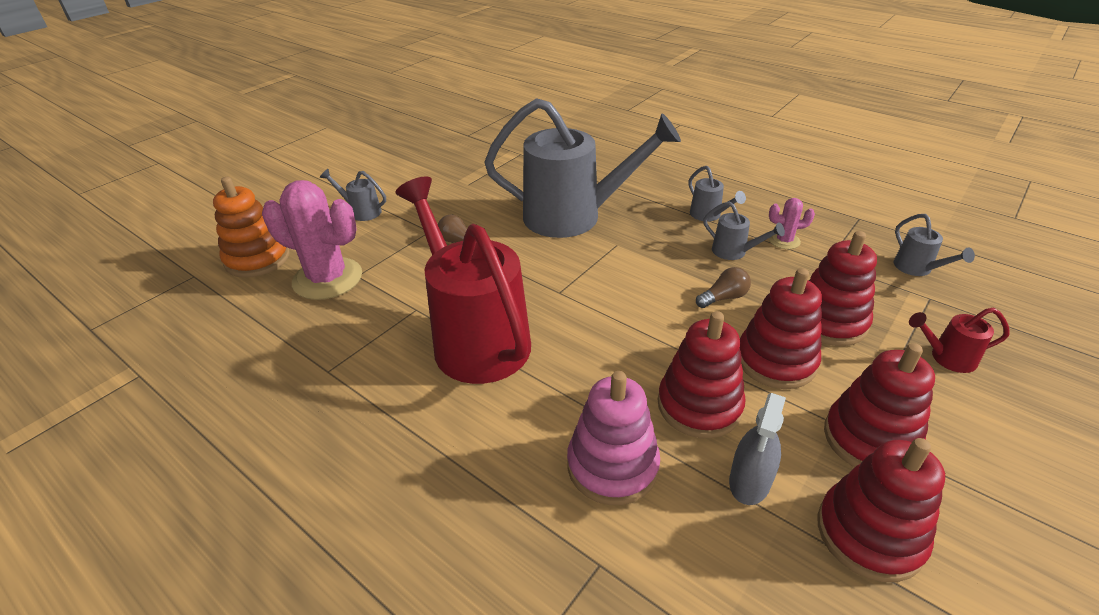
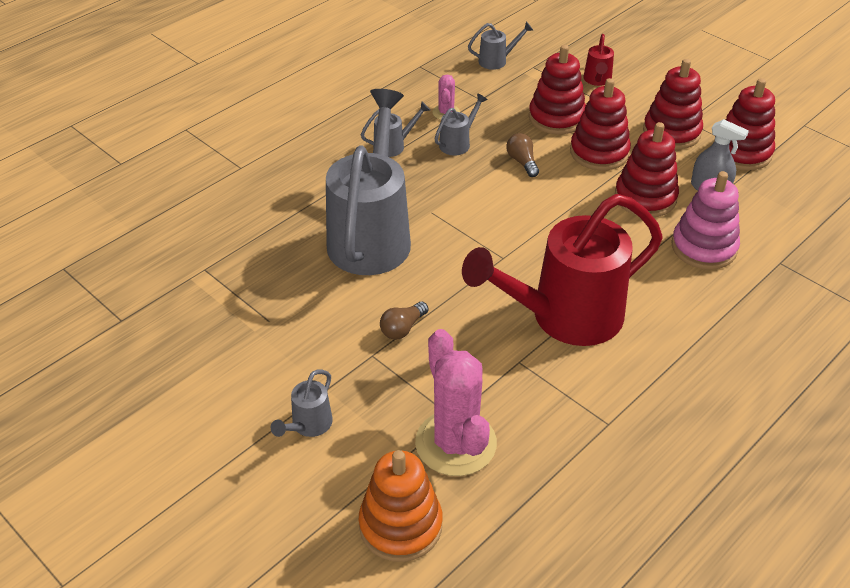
camera: 85 degrees left, 5 degrees up
(327, 279) = (455, 443): pink cactus -> pink cactus turned 45 degrees counterclockwise

